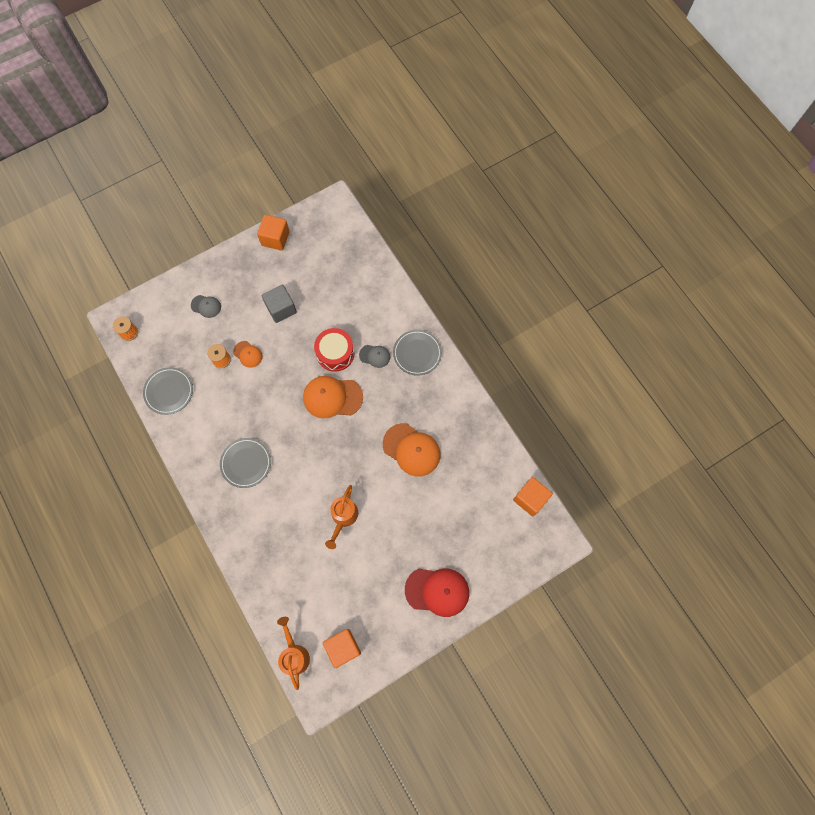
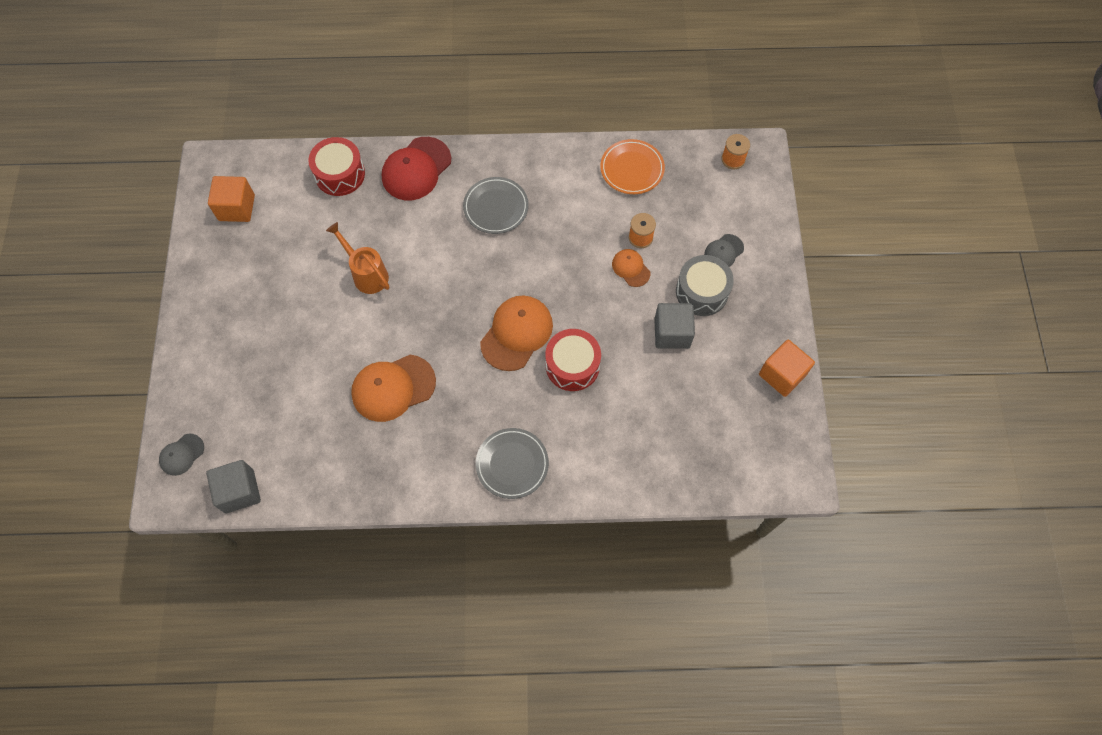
camera: 120 degrees right, 5 degrees down
(169, 391) = (632, 169): grey plate -> orange plate
(242, 305) = (702, 292): none -> grey drum
(248, 354) = (631, 268): orange cap -> orange cap turned 75 degrees clockwise
(275, 590) = (340, 174): none -> red drum
(294, 654) = (264, 162): orange watering can -> none
(375, 356) = (540, 410): grey cap -> grey cap (181, 454)
(437, 591) = (219, 327): red cap -> red cap (416, 169)
(530, 499) = (239, 491): orange cube -> grey cube

